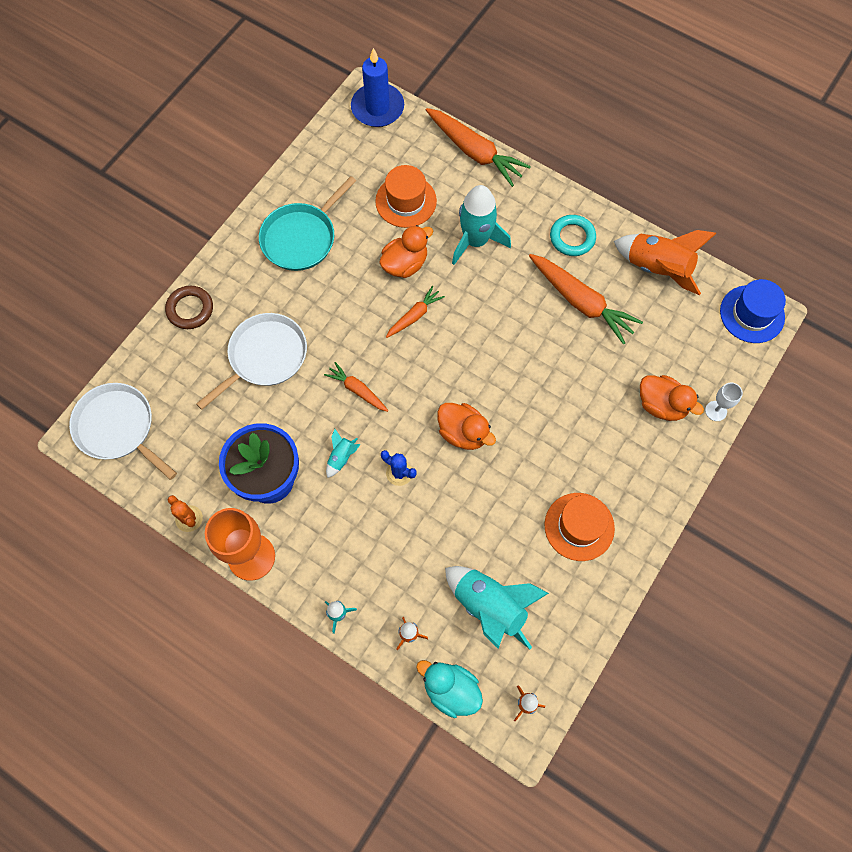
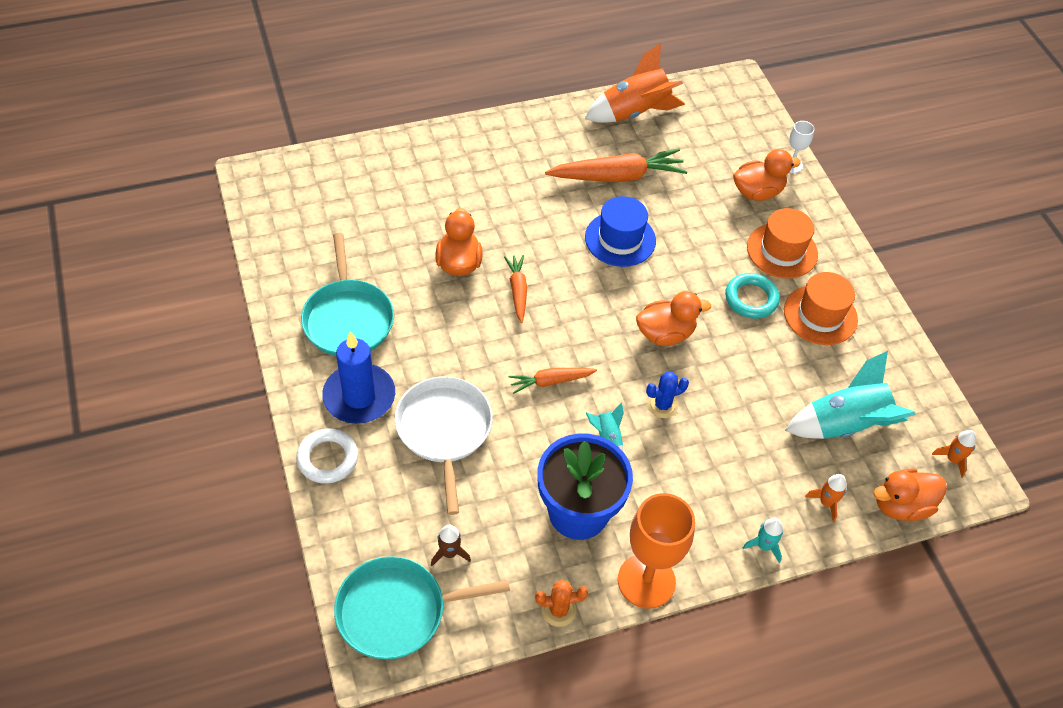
camera: 55 degrees left, 15 degrees down
(118, 428) = (397, 611): white pan -> turquoise pan
(179, 426) = (449, 553): none -> brown rocket
(190, 309) = (328, 458): brown ring -> white ring
(377, 108) = (277, 175): blue candle -> blue candle (359, 396)
(406, 201) = (396, 220): orange hat -> orange hat (782, 250)
(450, 690) = (901, 505): turquoise duck -> orange duck
(475, 152) = (401, 144): orange carrot -> none
(475, 241) = (488, 201): turquoise rocket -> none
(572, 237) = (552, 141): turquoise ring -> turquoise ring (751, 299)
(752, 314) = (728, 89): blue hat -> blue hat (620, 239)

